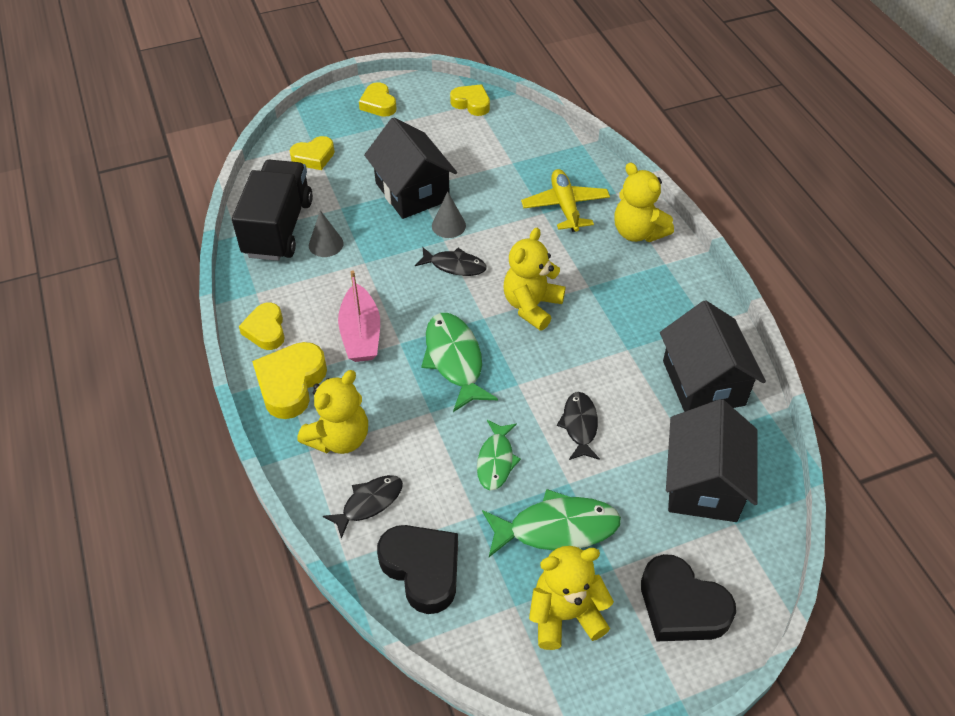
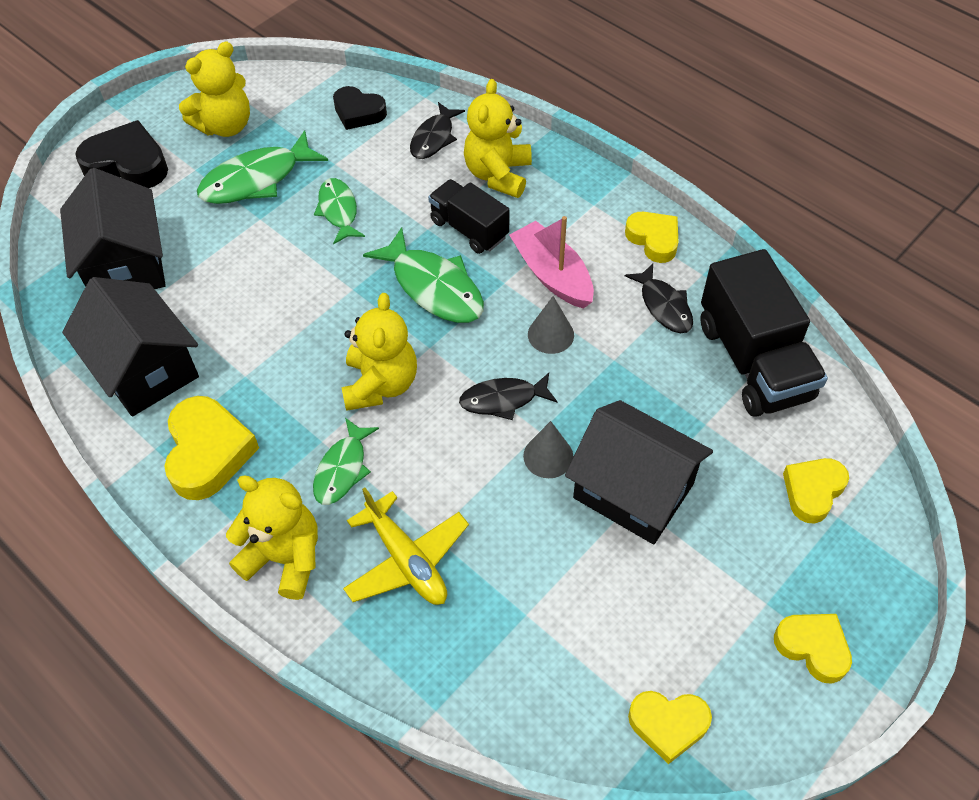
camera: 155 degrees right, 5 degrees up
(291, 384) = (582, 201): yellow heart -> yellow heart (208, 452)
(326, 244) = (678, 363): grey cone -> grey cone (550, 334)
(397, 397) = (469, 229): none -> black truck
(422, 569) = (358, 112): black heart -> black heart, size x0.65
(580, 425) = (269, 272): black fish -> black fish (664, 306)
(582, 265) = (342, 469): none -> green fish

